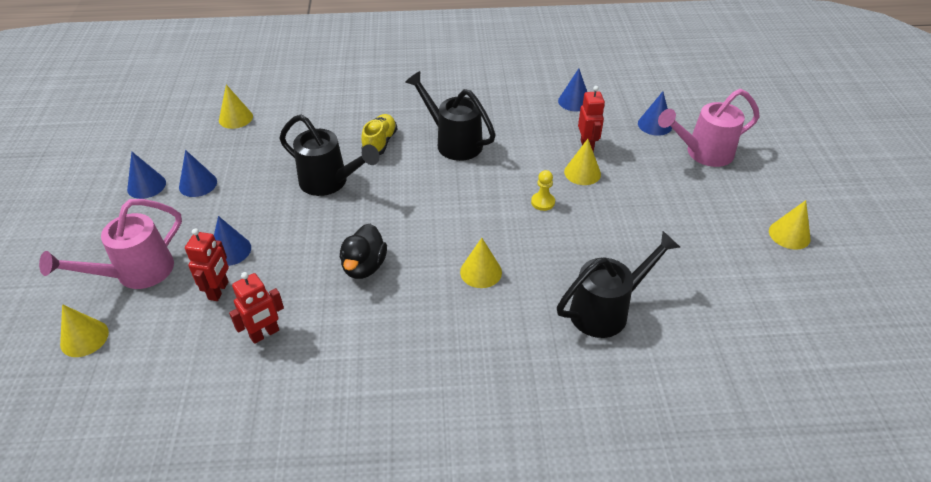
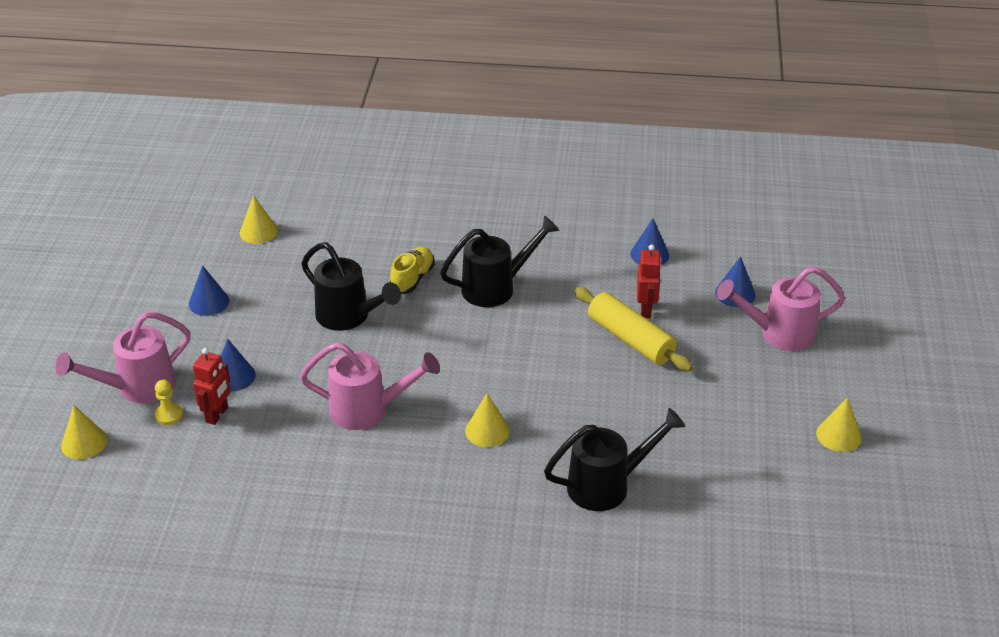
camera: 10 degrees right, 5 degrees down
(146, 186) = (155, 297): blue cone -> none
(265, 334) = (256, 462): red robot -> none
(364, 266) = (367, 410): black duck -> pink watering can
(454, 142) = (495, 288): black watering can -> black watering can turned 105 degrees clockwise
(543, 202) = (575, 366): yellow pawn -> yellow pawn (169, 415)
(582, 173) = (630, 339): yellow cone -> yellow rolling pin

